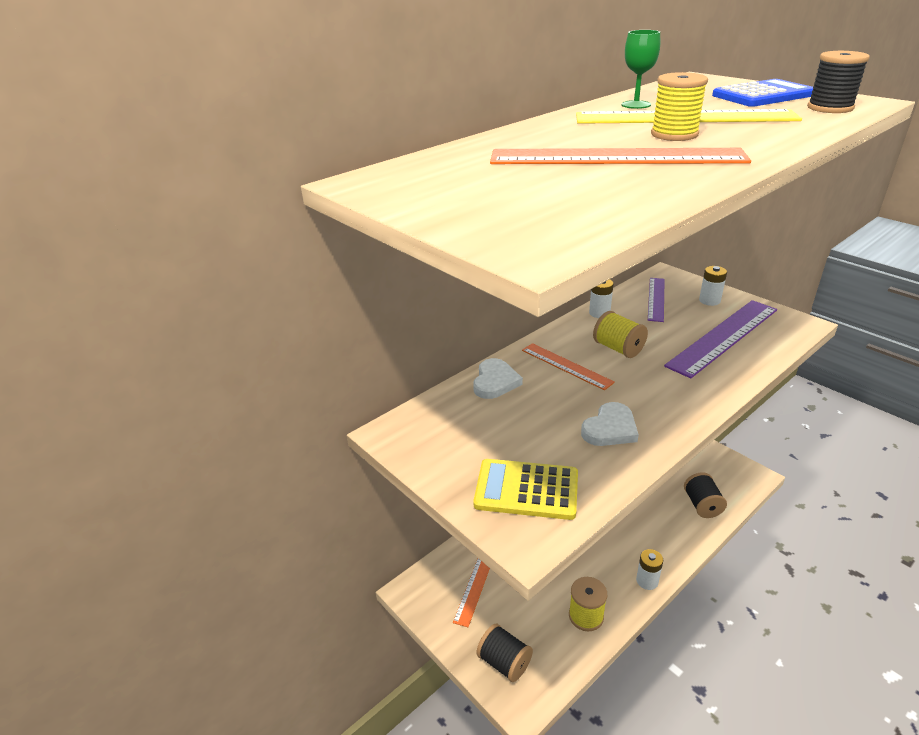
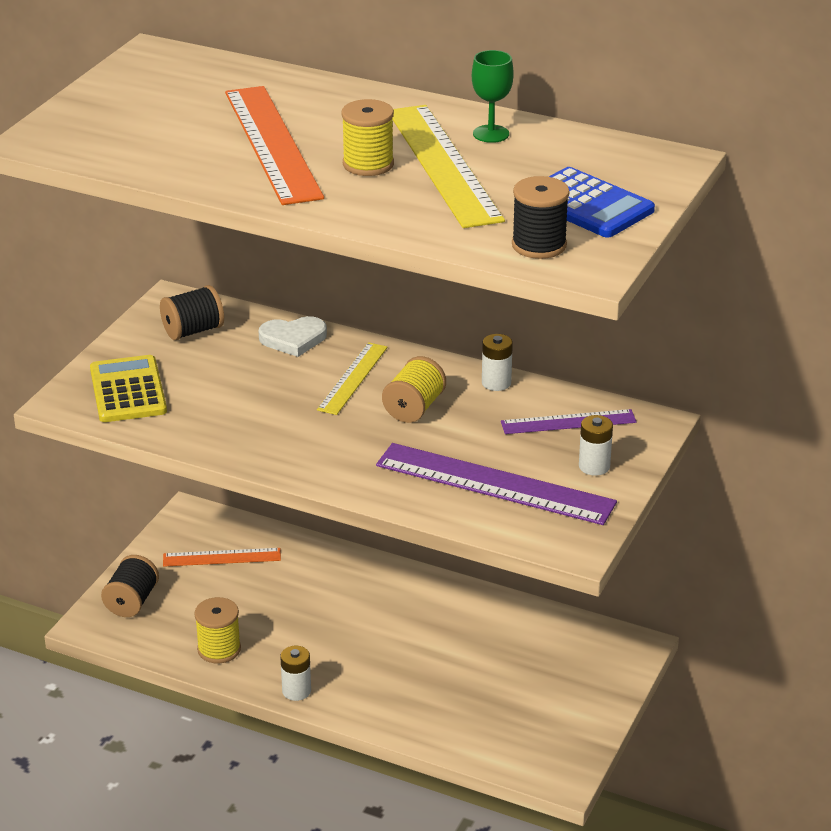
camera: 65 degrees right, 0 degrees up
(566, 366) = (352, 378): orange ruler -> yellow ruler
(610, 429) = (246, 423): white heart -> none
(702, 505) = (463, 727): black spool -> black spool (193, 331)

